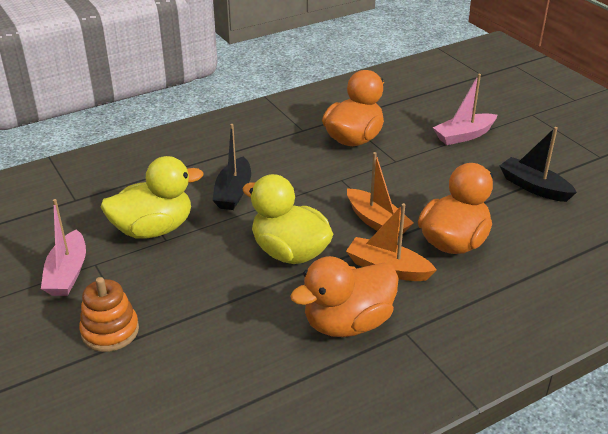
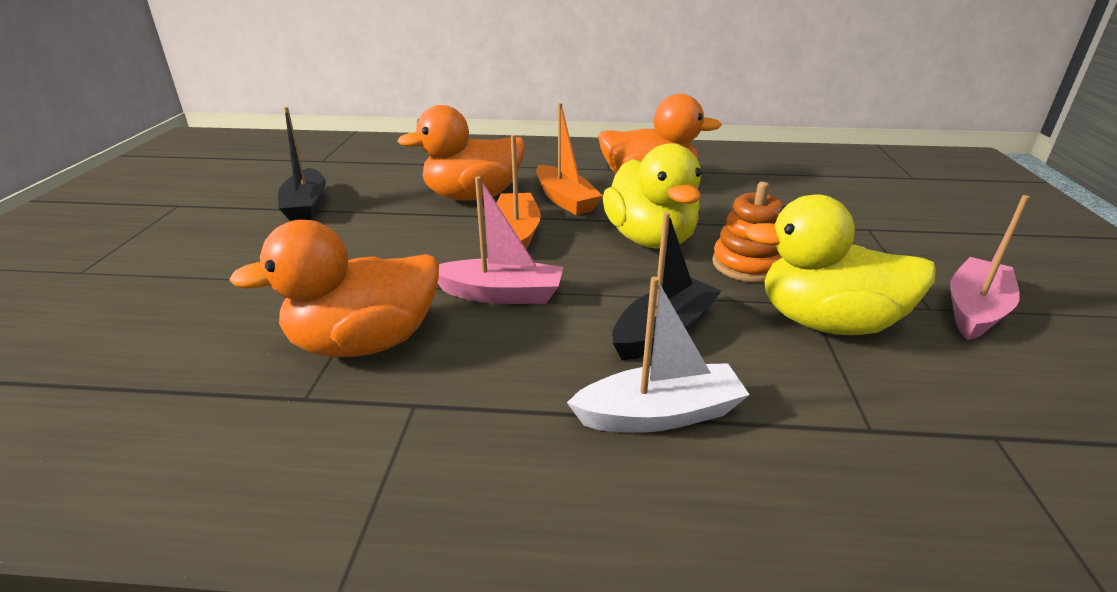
camera: 145 degrees left, 5 degrees down
(110, 331) = (902, 240): orange stacking toy -> orange stacking toy (748, 265)
(211, 159) = (659, 414): none -> white boat
(464, 136) = (225, 280): pink boat -> pink boat (500, 294)

